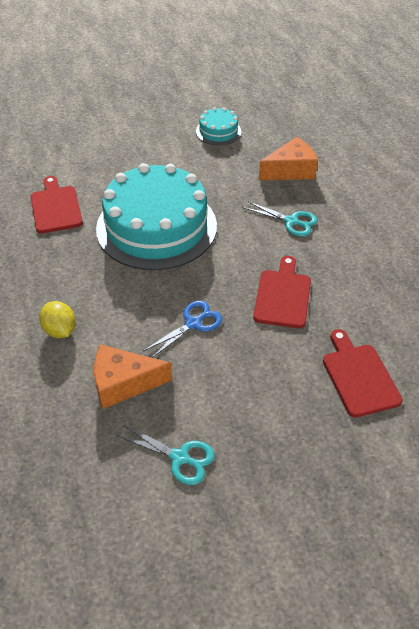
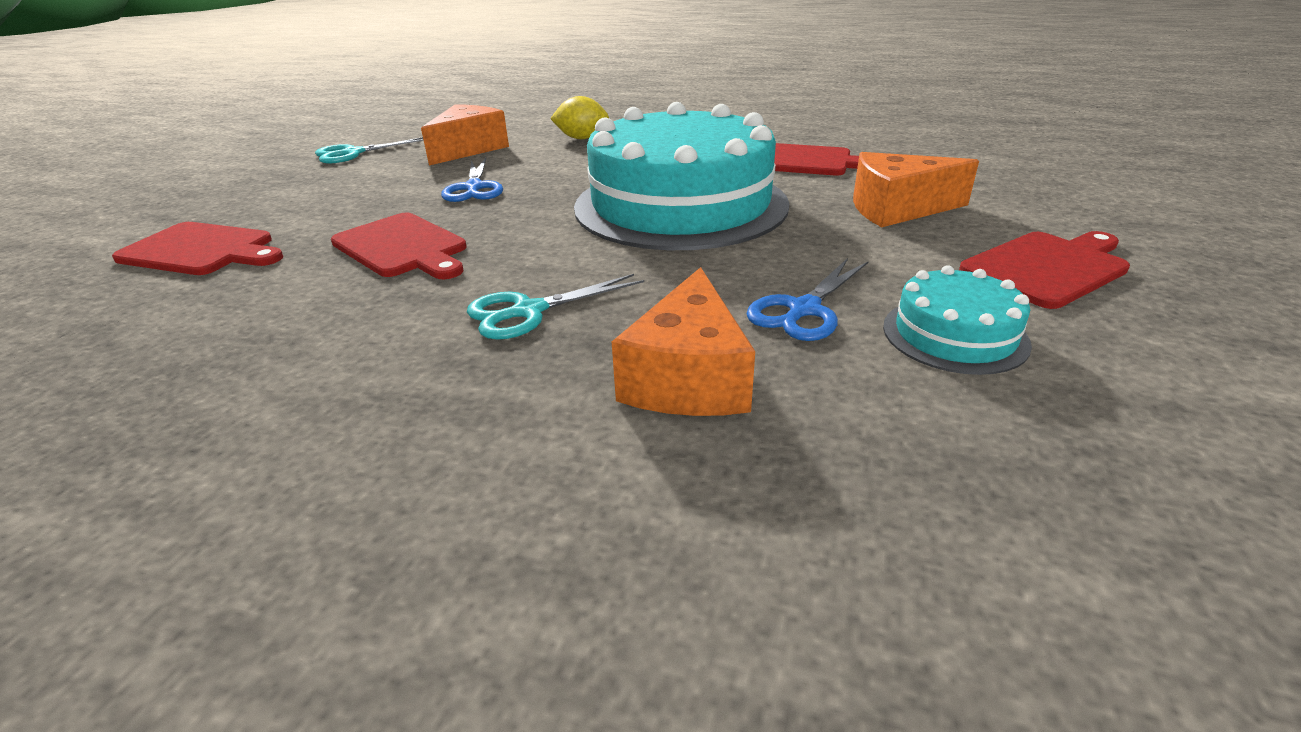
camera: 125 degrees right, 15 degrees down
(113, 162) = (897, 209): none -> orange cheese
(150, 121) = (1047, 267): none -> red cutting board
(229, 162) = (803, 310): none -> blue scissors

